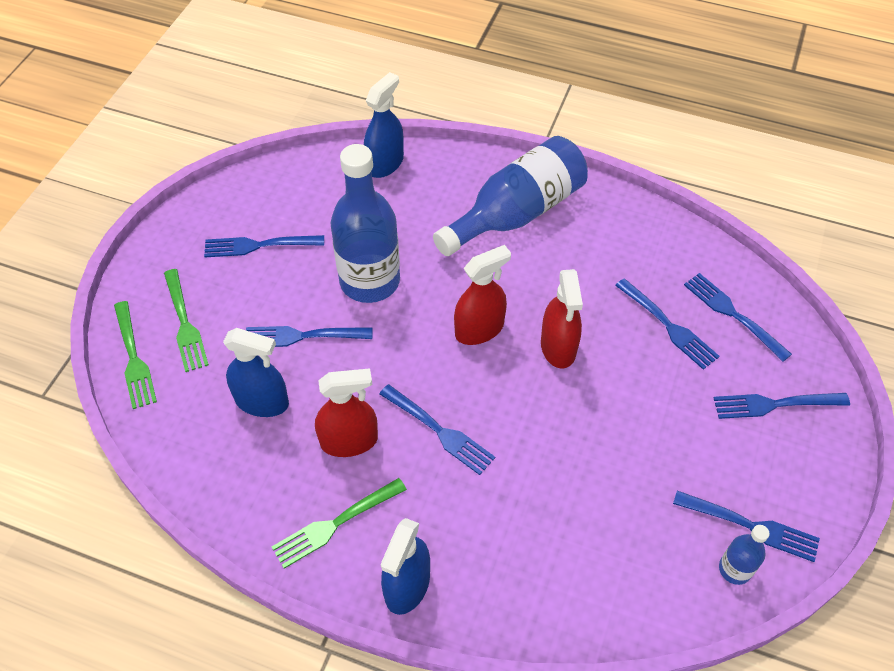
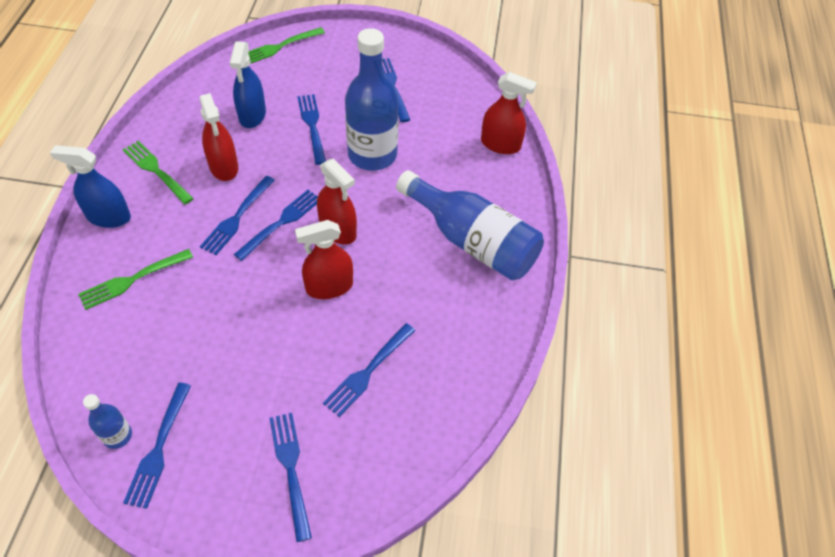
camera: 75 degrees right, 0 degrees up
(184, 323) = (313, 64): green fork -> green fork (133, 279)
(385, 163) = (500, 144): blue spray bottle -> red spray bottle
(734, 314) = (393, 429): blue fork -> blue fork (281, 223)

